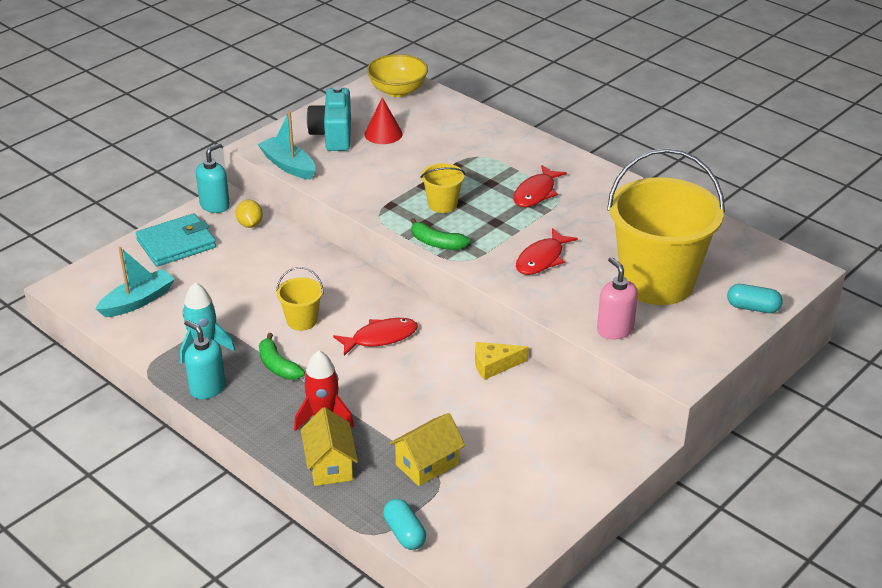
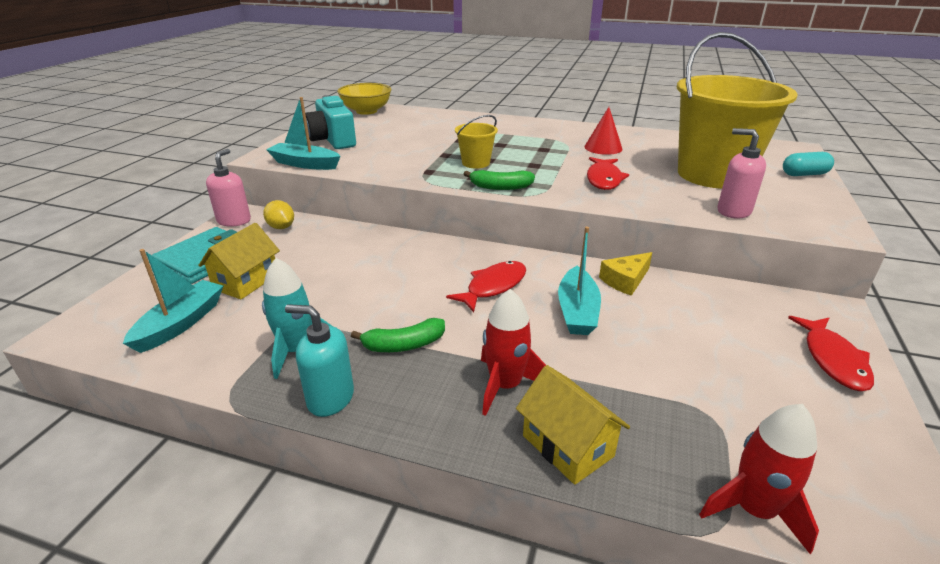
camera: 25 degrees left, 5 degrees down
(215, 205) = (234, 221): turquoise soap dispenser -> pink soap dispenser
(278, 366) = (404, 345): green banana -> green banana turned 45 degrees counterclockwise
(302, 321) = (397, 293): yellow bucket -> none
(383, 134) = (377, 133): red cone -> red cone (603, 147)
(404, 533) = (753, 509): turquoise capsule -> red rocket
(426, 379) = (577, 311): none -> turquoise boat
(427, 464) = (675, 401): yellow house -> yellow house (246, 282)
(536, 193) = (544, 144): red fish -> red fish (833, 359)

